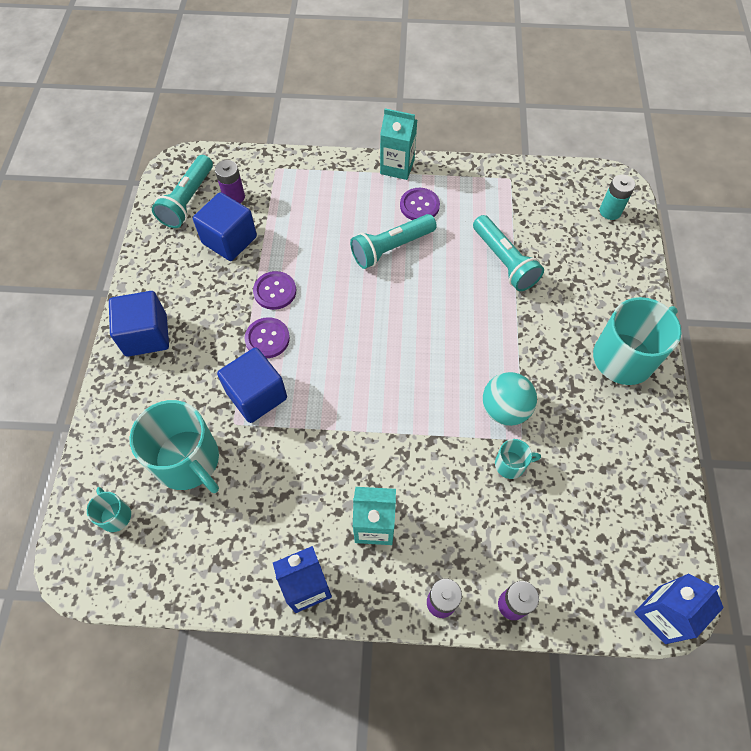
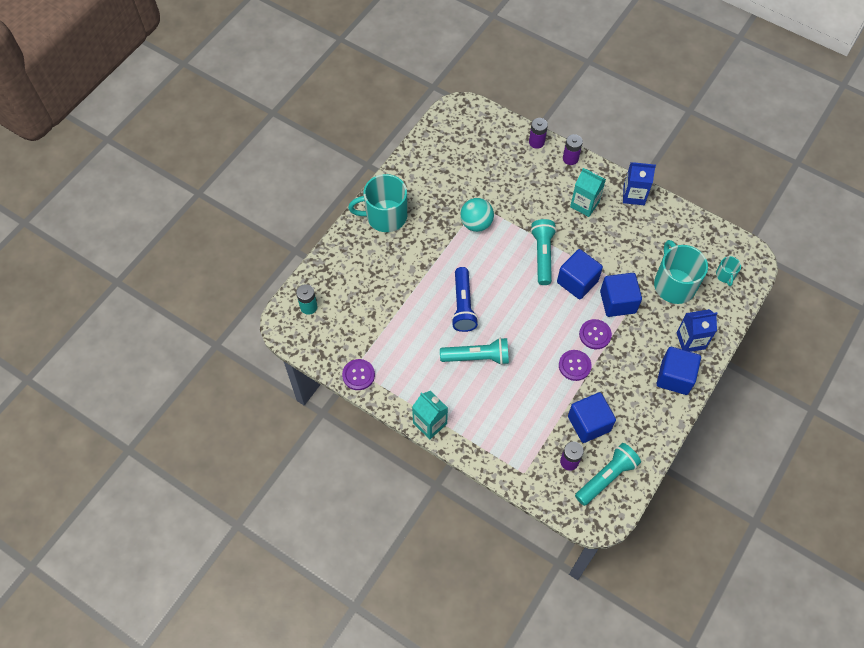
camera: 150 degrees left, 0 degrees up
(323, 396) = (577, 282): none -> blue cube
(419, 205) = (435, 380): purple button -> purple button (358, 375)
(446, 295) = (463, 305): none -> blue flashlight
(504, 261) = (408, 309): turquoise flashlight -> turquoise flashlight (542, 255)
(511, 464) = (493, 196): turquoise mug -> none
(661, 614) = (469, 107): blue carton -> blue carton (690, 340)

